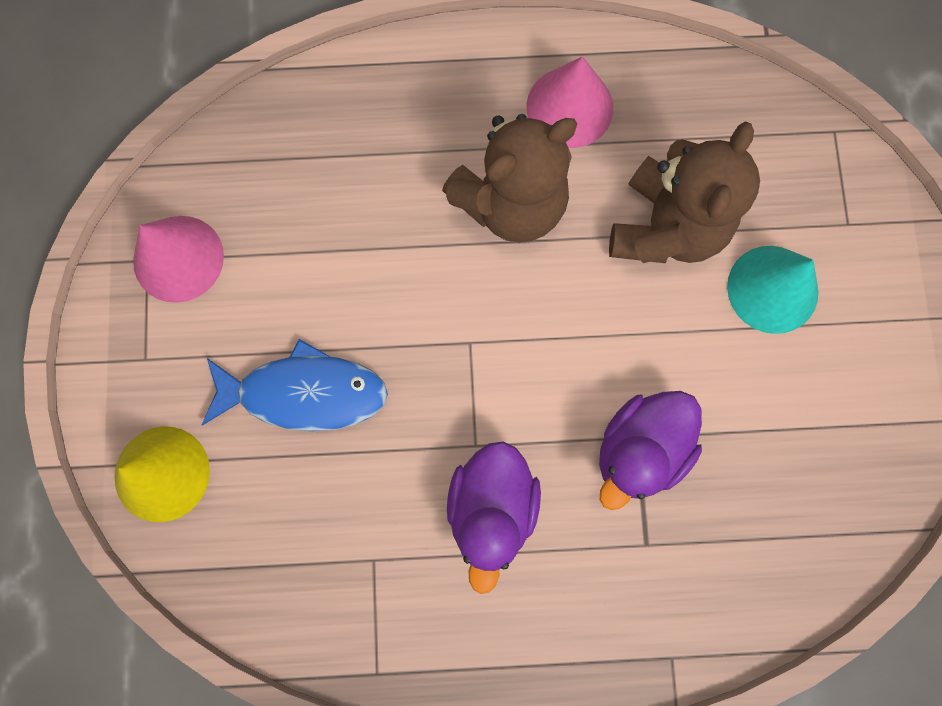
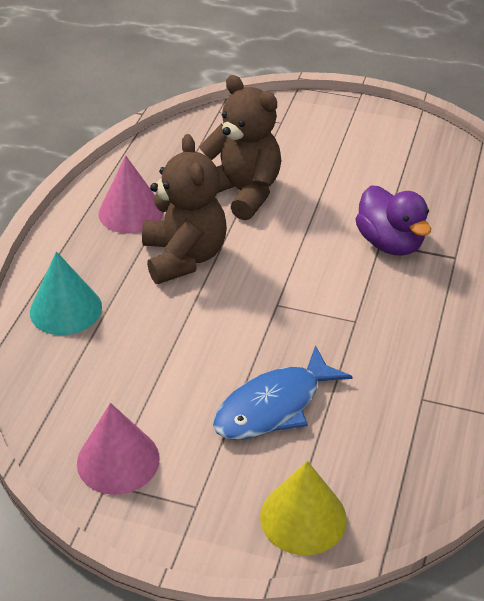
camera: 70 degrees left, 35 degrees down
(304, 393) = (274, 406): blue fish -> blue fish turned 150 degrees counterclockwise
(491, 508) = (405, 324): purple duck -> none
(772, 289) = (307, 161): turquoise cone -> turquoise cone (66, 309)

